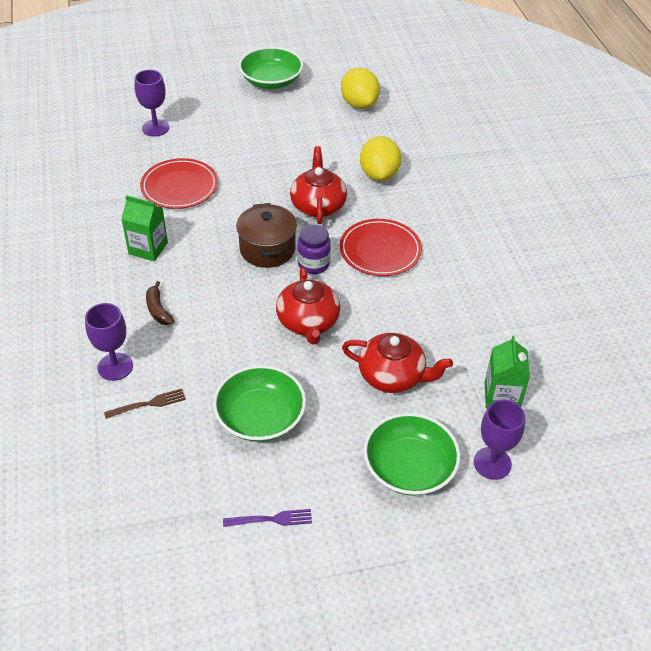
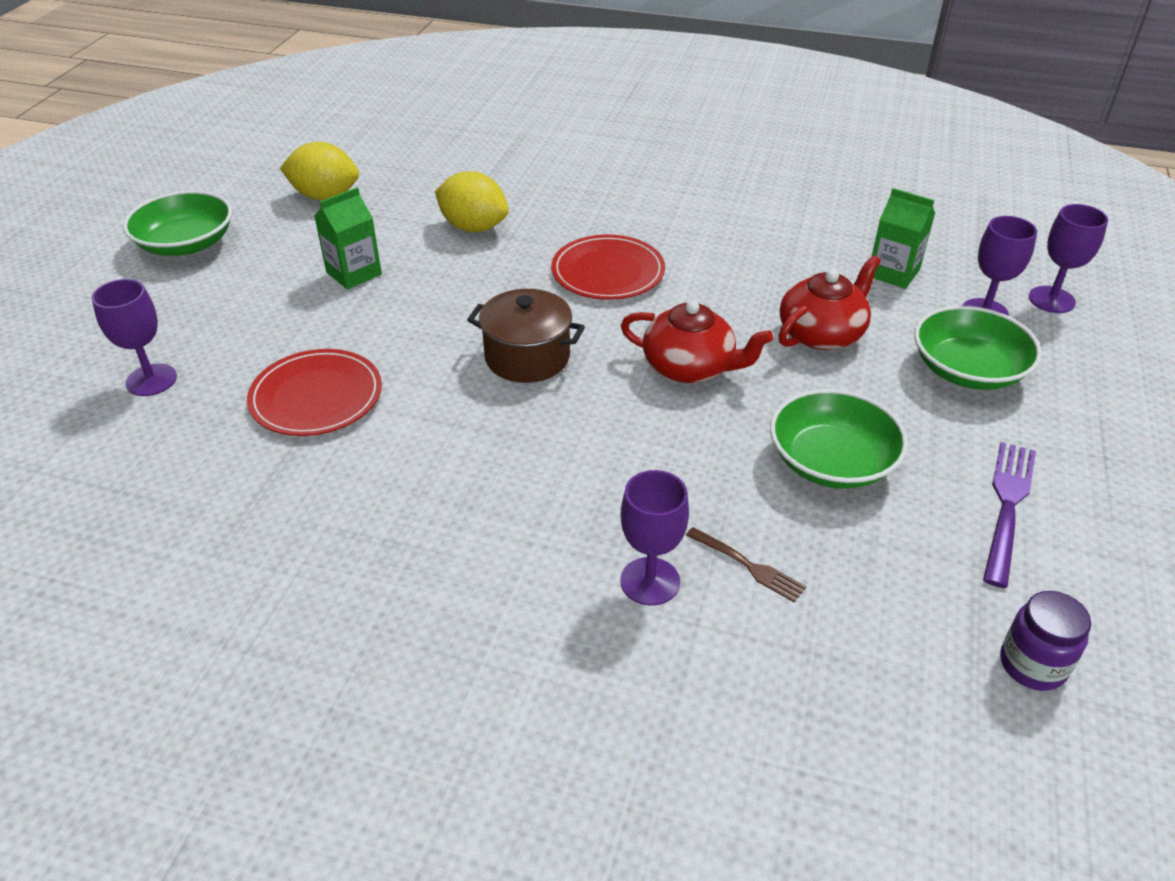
camera: 60 degrees left, 5 degrees down
(148, 248) = (421, 470): green carton -> green carton (354, 273)
(148, 404) = (748, 566): brown fork -> brown fork turned 120 degrees clockwise
(158, 310) = (563, 498): brown banana -> none
(271, 519) = (1007, 506): purple fork -> purple fork, size x1.64
(313, 264) = (589, 329): purple jar -> purple jar (1032, 665)
(318, 205) = (483, 289): red teapot -> none
(545, 503) = (1051, 300): none -> purple goblet

